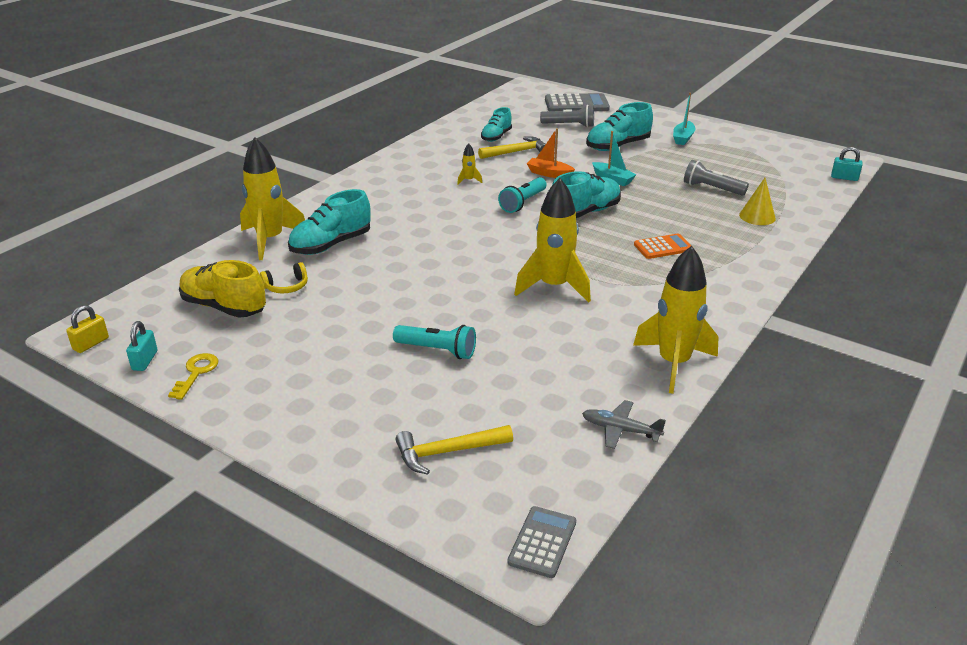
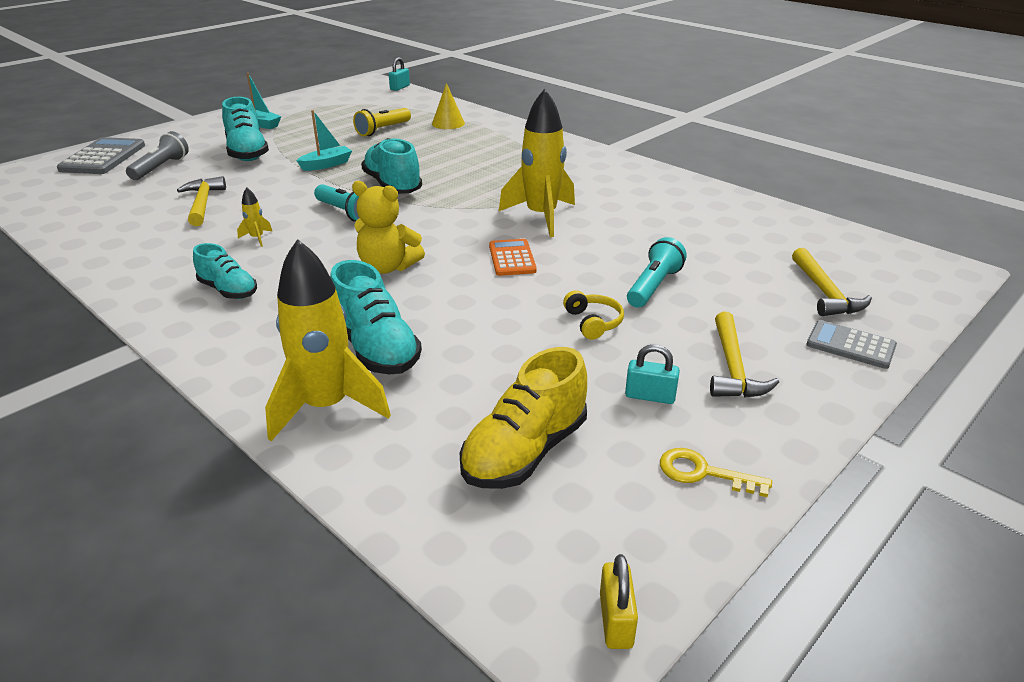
camera: 80 degrees left, 0 degrees up
(91, 344) = (616, 620): yellow padlock -> yellow padlock turned 45 degrees clockwise
(145, 360) = (671, 535): turquoise padlock -> turquoise padlock (650, 396)
(286, 286) = (482, 390): yellow headphones -> yellow headphones (593, 322)
(315, 389) = (733, 368): none -> yellow hammer
(439, 232) = (388, 267): none -> yellow teddy bear
(496, 137) = (141, 210): turquoise shoe -> turquoise shoe (228, 290)
(542, 542) = (924, 261): grey calculator -> grey calculator (850, 345)
(549, 174) = (283, 192): orange boat -> none
(621, 430) = (773, 216): grey plane -> none
(663, 247) = (484, 163): orange calculator -> orange calculator (512, 258)
(673, 363) = (678, 185): yellow rocket -> none
(712, 188) = (382, 130): grey flashlight -> yellow flashlight

